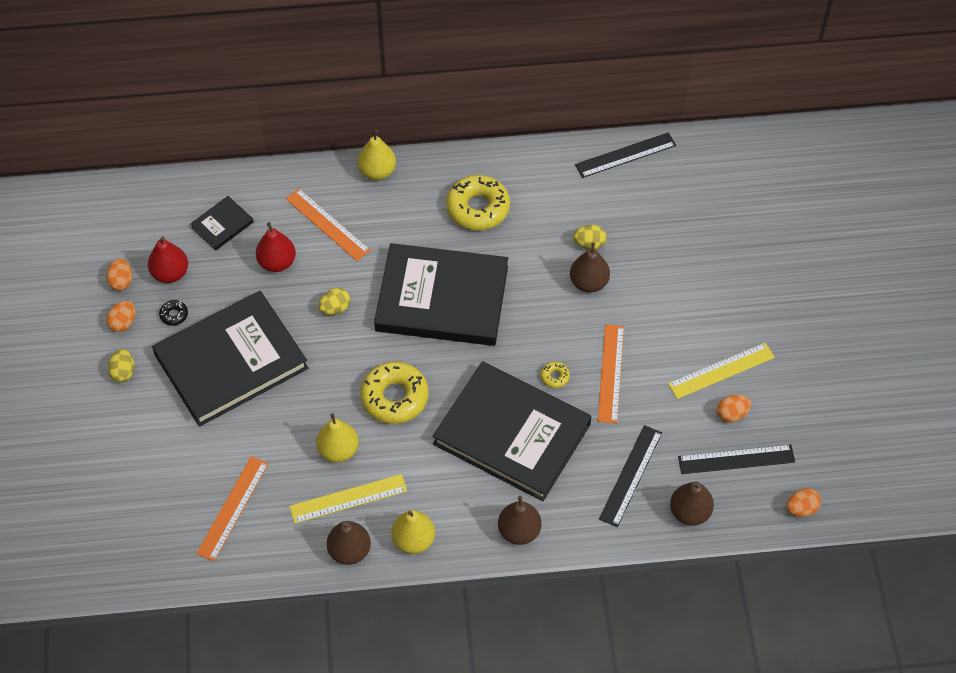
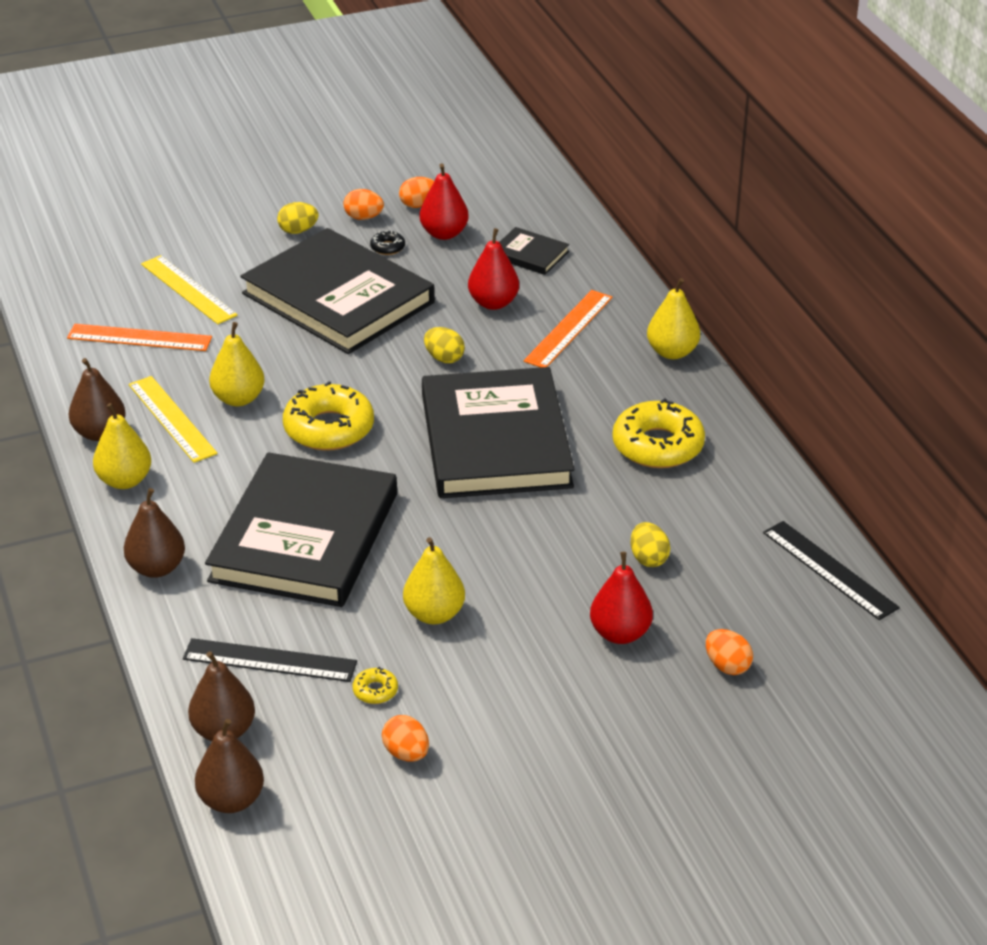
camera: 75 degrees right, 20 degrees down
(554, 377) = (409, 561): yellow donut -> yellow donut (375, 691)
(589, 283) = (580, 568): brown pear -> brown pear (231, 800)
(610, 373) = (434, 614): orange ruler -> yellow pear
(654, 277) = (620, 633): none -> red pear
(721, 371) = (480, 731): yellow ruler -> yellow ruler (188, 290)
(736, 459) = (327, 770): black ruler -> none
(801, 508) = (259, 858): orange egg -> orange egg (727, 666)

